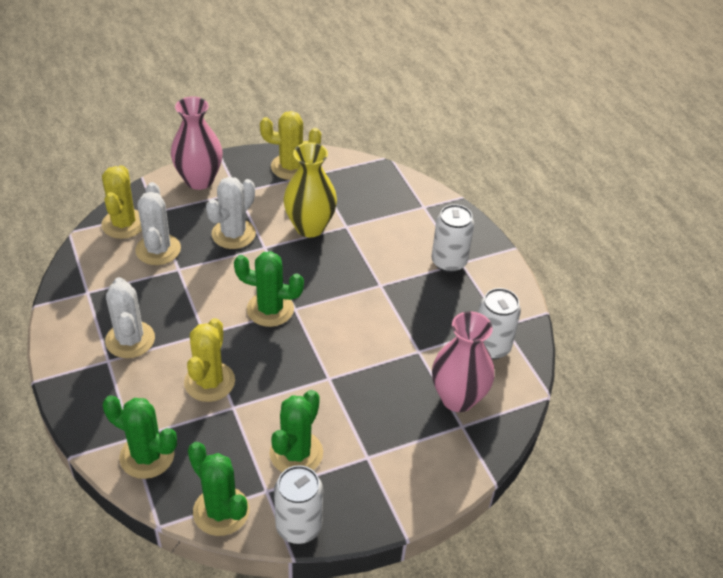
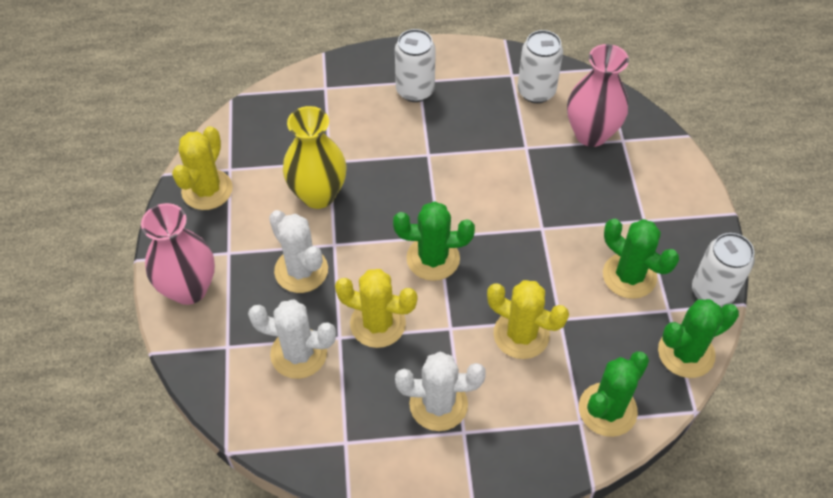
camera: 70 degrees left, 10 degrees up
(124, 224) = (237, 385): yellow cactus -> yellow cactus (378, 323)
(270, 309) = (433, 258): green cactus -> green cactus turned 60 degrees clockwise

